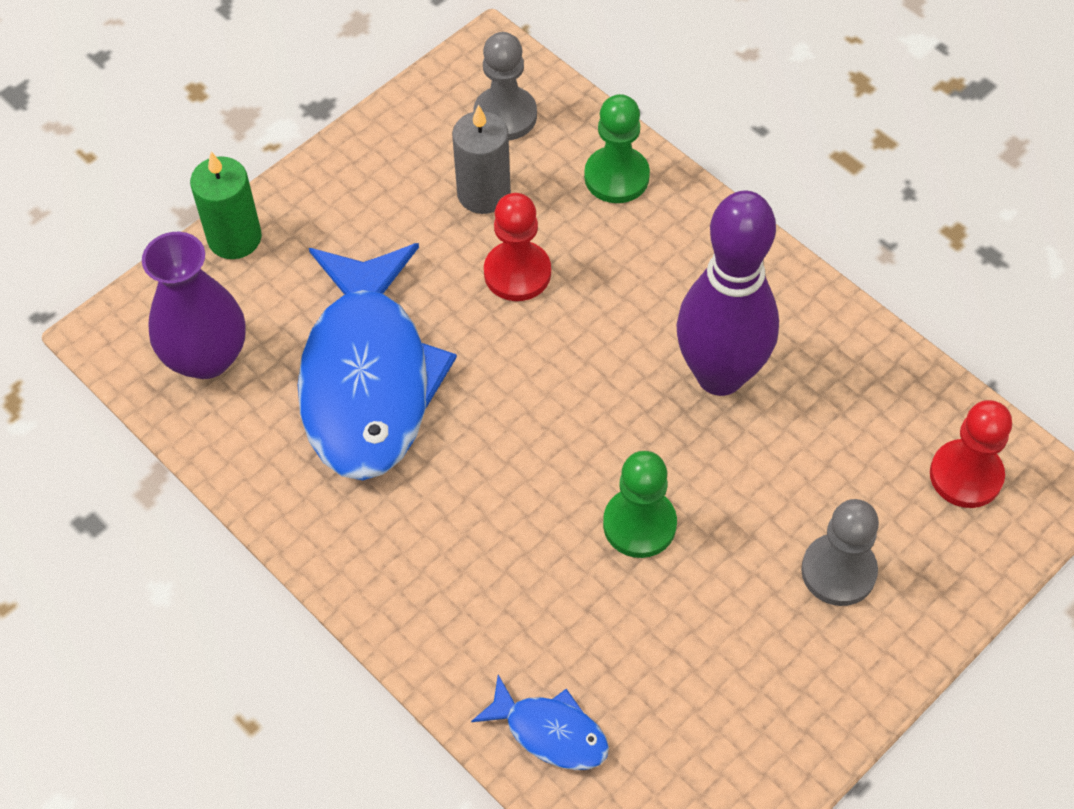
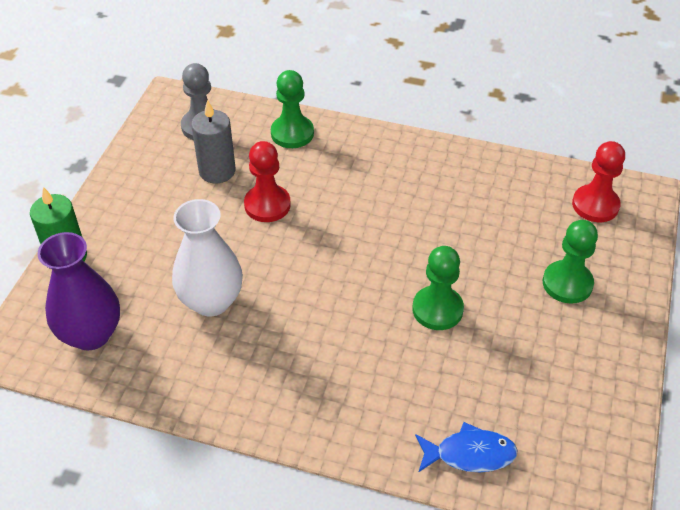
camera: 30 degrees left, 10 degrees down
(368, 379) = (211, 301): blue fish -> white vase
(720, 375) = (425, 210): purple bowling pin -> none
(838, 571) = (567, 283): grey pawn -> green pawn

